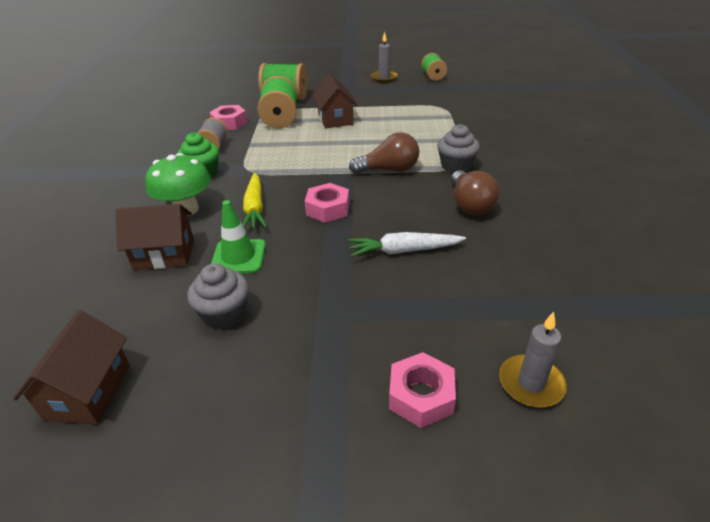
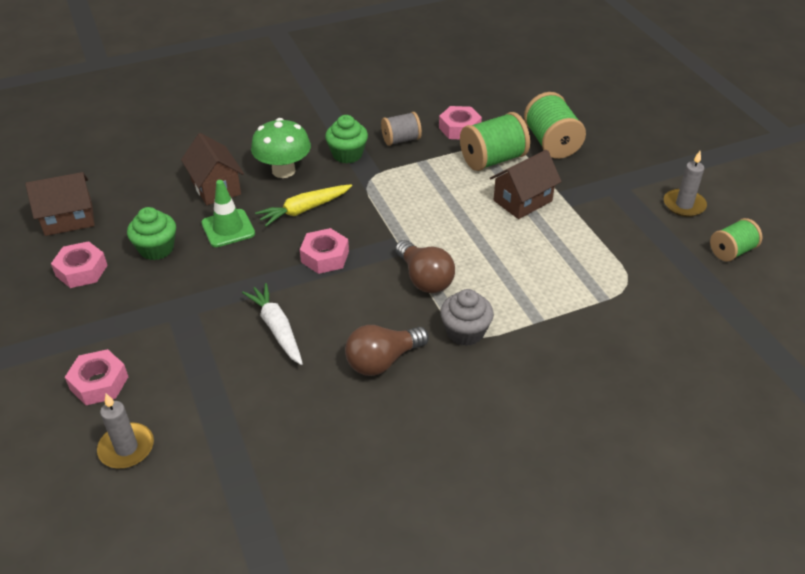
camera: 65 degrees right, 5 degrees up
(207, 389) = (81, 270): none -> pink nut
(224, 314) = (156, 249): grey cupcake -> green cupcake

